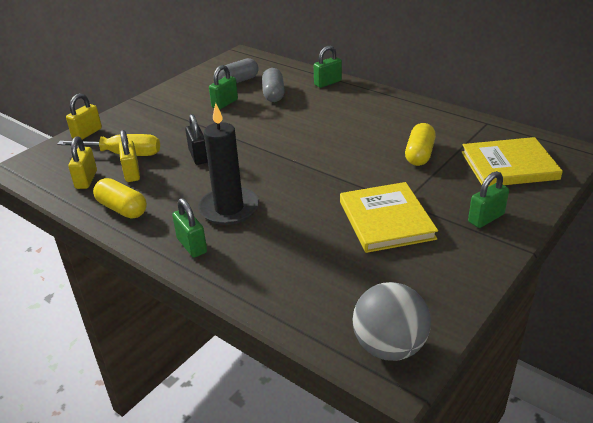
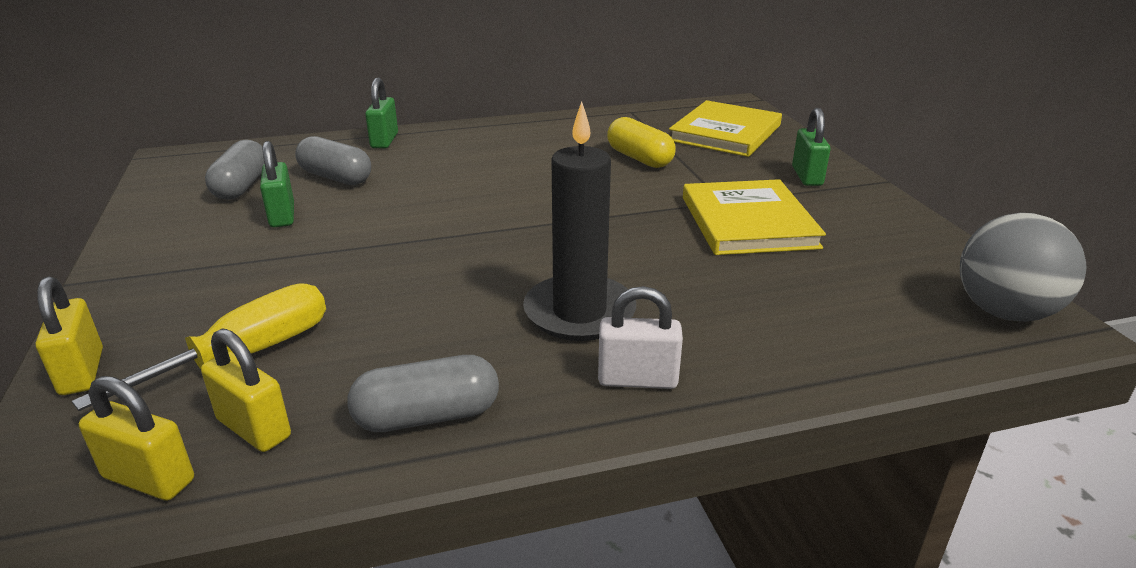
camera: 55 degrees left, 5 degrees down
(122, 209) = (427, 416): yellow capsule -> grey capsule
(132, 173) = (326, 366): yellow padlock -> yellow padlock (149, 479)
(192, 245) = (637, 379): green padlock -> white padlock
(198, 156) = (391, 287): black padlock -> none
(386, 220) = (748, 222): yellow book -> yellow book turned 60 degrees clockwise

